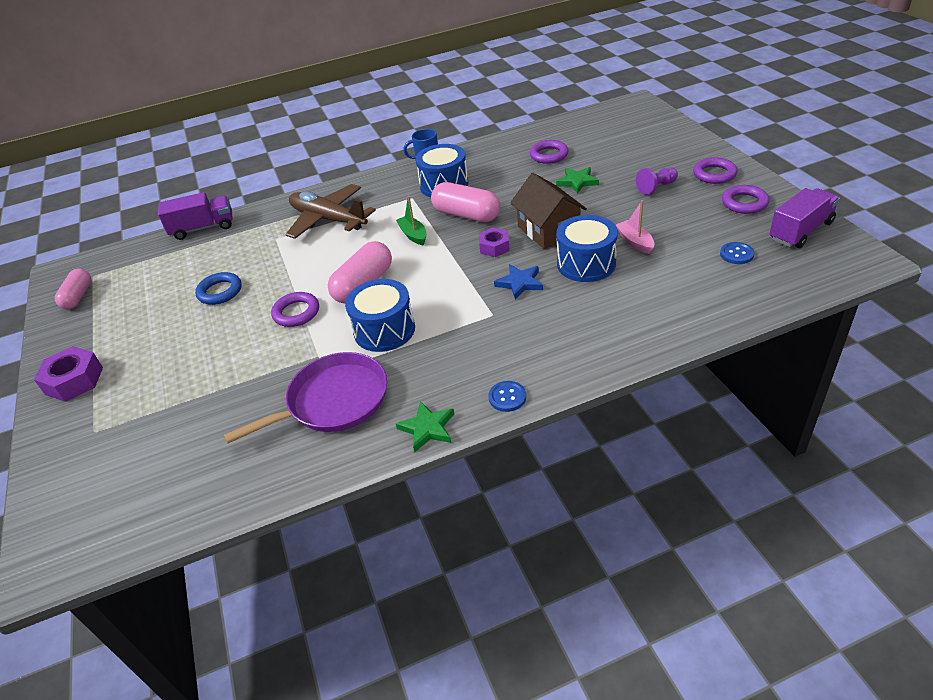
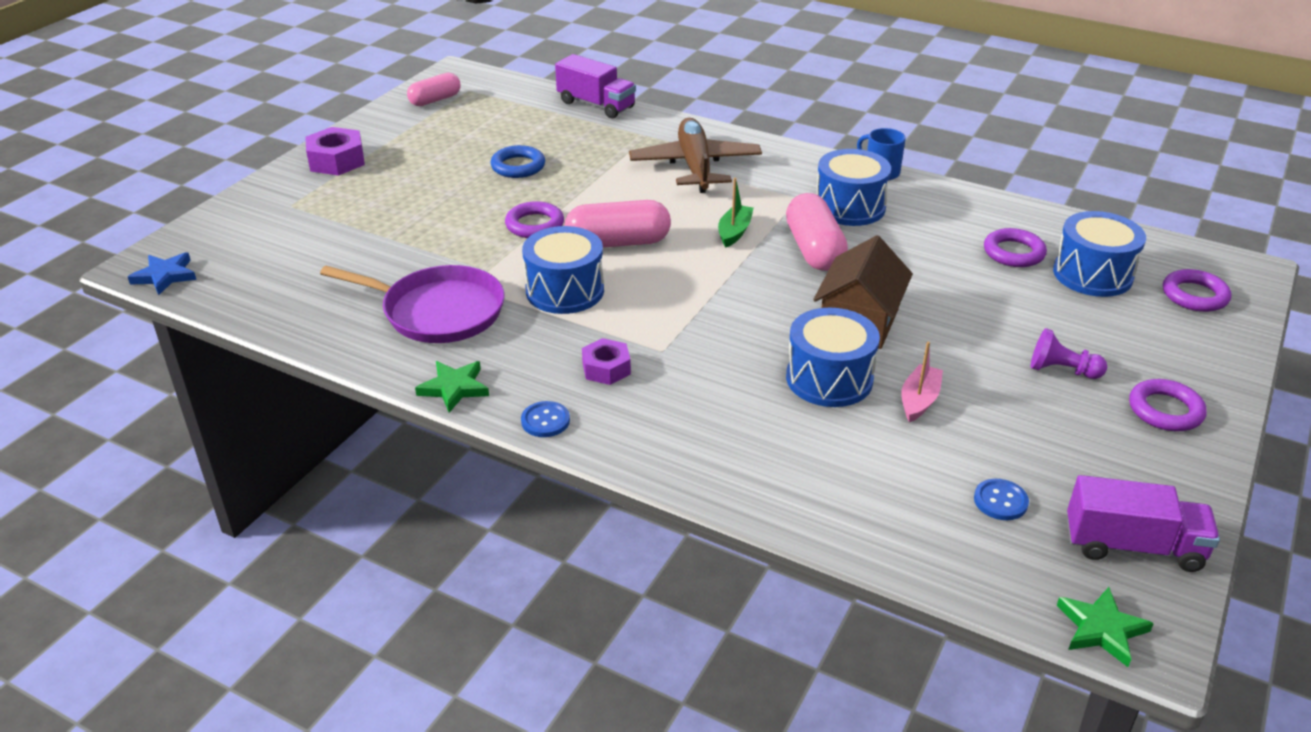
camera: 45 degrees right, 5 degrees down
(494, 247) = (779, 297): purple nut -> purple nut (606, 368)
(520, 283) = (737, 345): blue star -> blue star (165, 276)
(577, 182) = (986, 300): green star -> green star (1101, 629)
(593, 142) = (1092, 274): none -> blue drum
(744, 203) = (1131, 465): purple ring -> purple ring (1194, 295)

